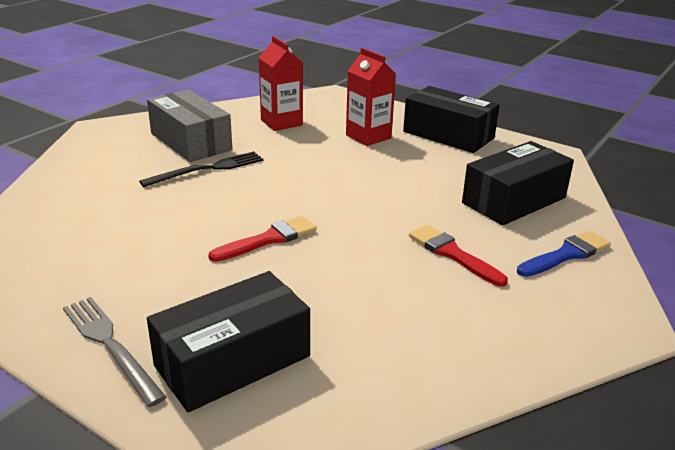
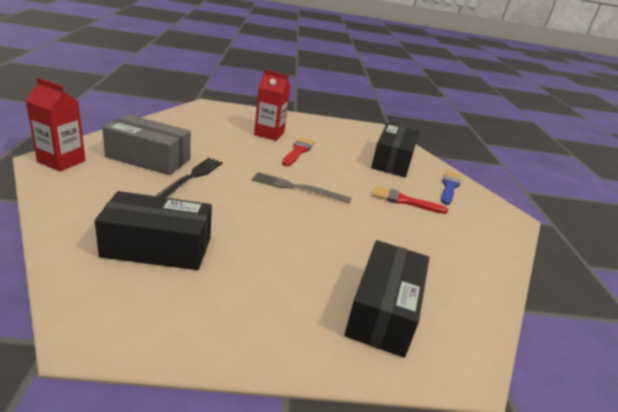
camera: 40 degrees left, 0 degrees up
(110, 345) = (297, 335): grey fork -> grey fork (297, 188)
(268, 239) = (299, 220): red brush -> red brush (298, 151)
(281, 122) = (199, 132): red carton -> red carton (61, 161)
(448, 135) = (312, 125): black box -> black box (157, 247)

